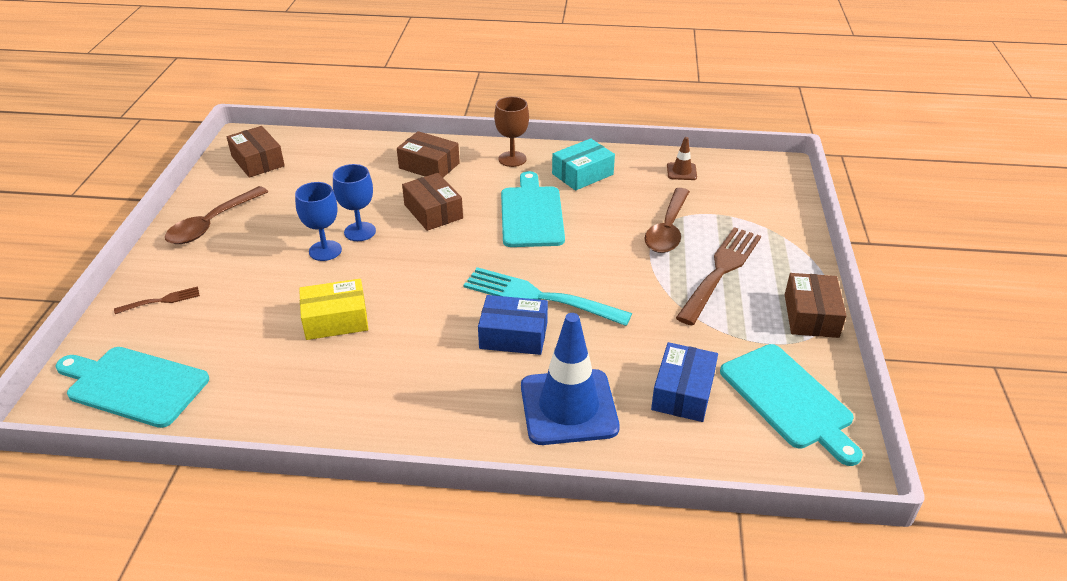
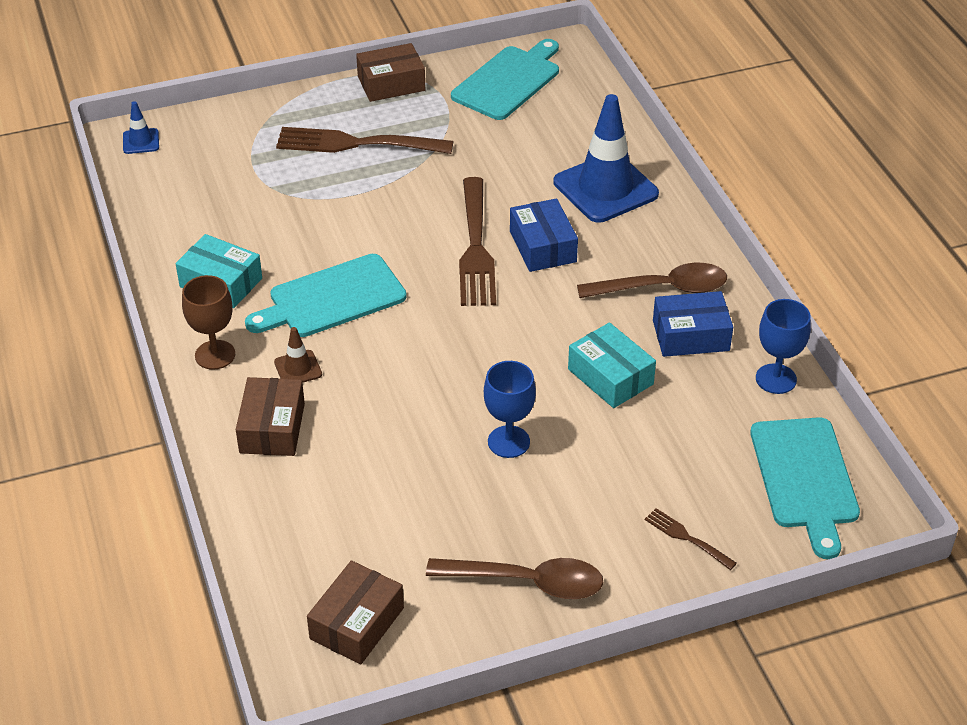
camera: 115 degrees left, 5 degrees up
(336, 320) = (610, 377): yellow box -> turquoise box
(360, 231) = (454, 429): blue goblet -> blue goblet (776, 379)
(433, 211) = (375, 381): brown box -> none
(539, 297) = (475, 247): turquoise fork -> brown fork
(668, 229) = (303, 191): brown spoon -> brown spoon (663, 288)
(681, 171) = (174, 206): brown traffic cone -> brown traffic cone (298, 368)
(683, 392) = (541, 133): blue box -> blue box (691, 335)
(771, 172) = (141, 141): none -> blue traffic cone

